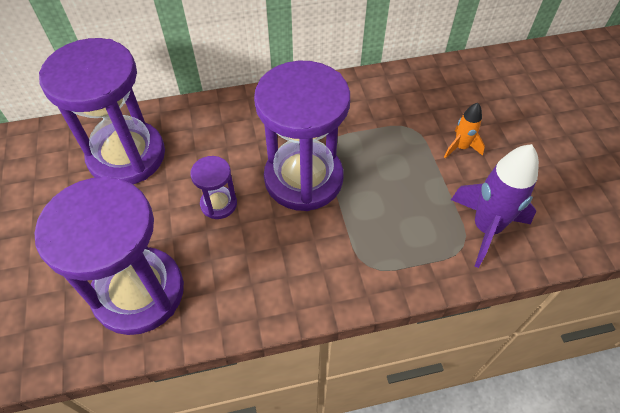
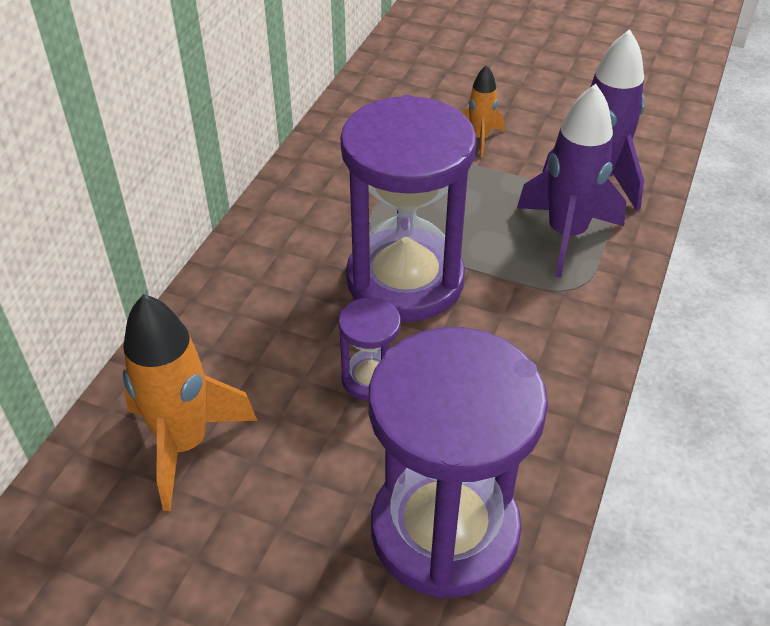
camera: 55 degrees left, 10 degrees down
(127, 156) = (184, 444): purple hourglass -> orange rocket
(412, 237) = (566, 235): none -> purple rocket

